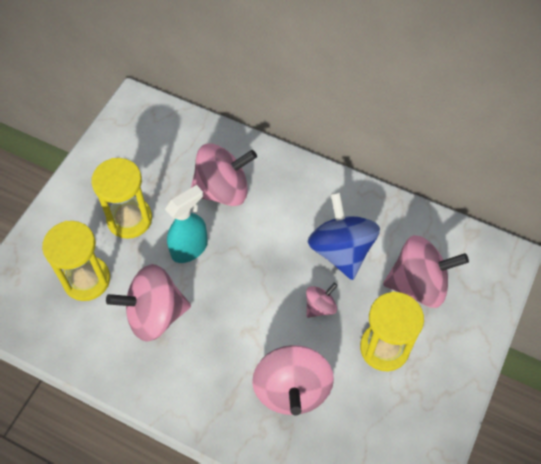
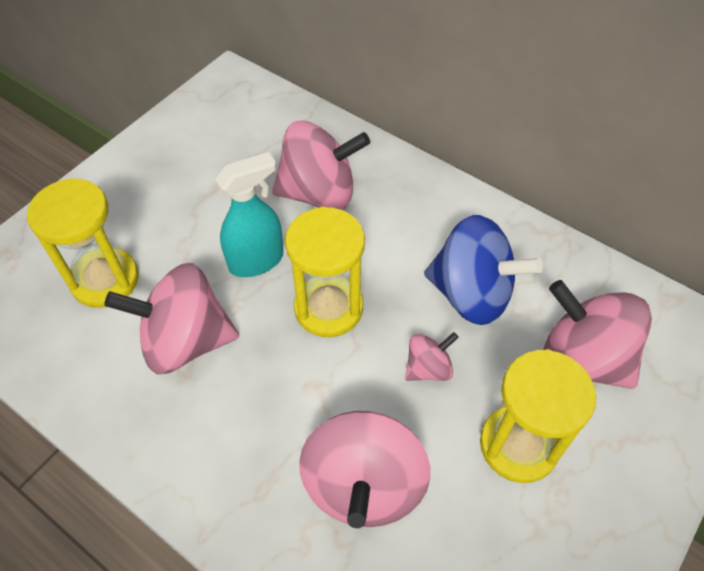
camera: 10 degrees right, 5 degrees down
(129, 219) = (185, 211): yellow hourglass -> yellow hourglass (328, 308)
(341, 250) = (472, 294): blue spinning top -> blue spinning top turned 120 degrees clockwise
(418, 284) = (582, 359): pink spinning top -> pink spinning top turned 150 degrees counterclockwise

